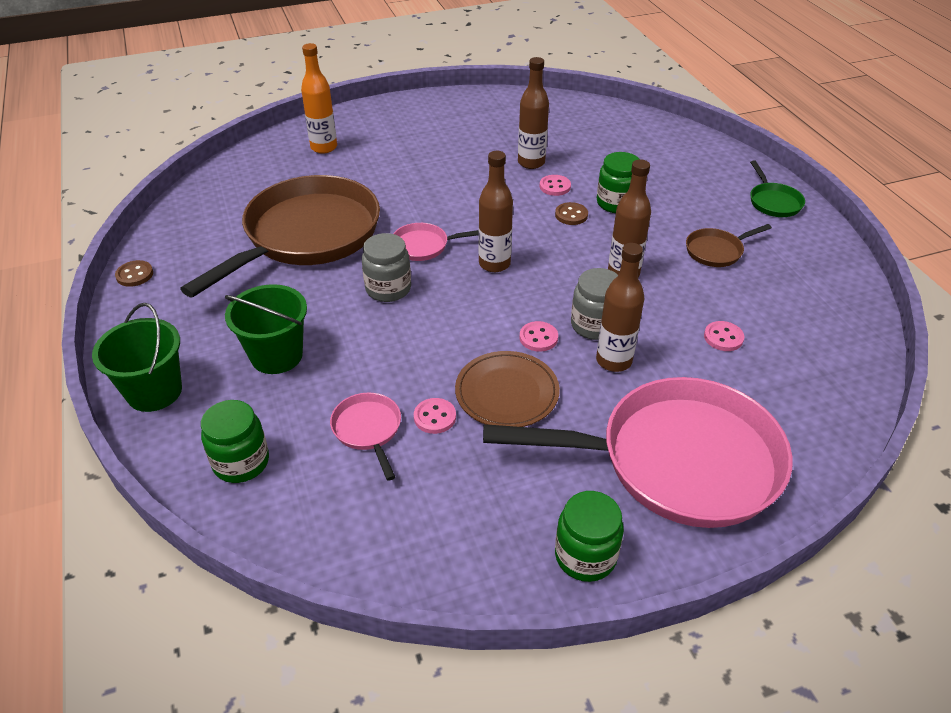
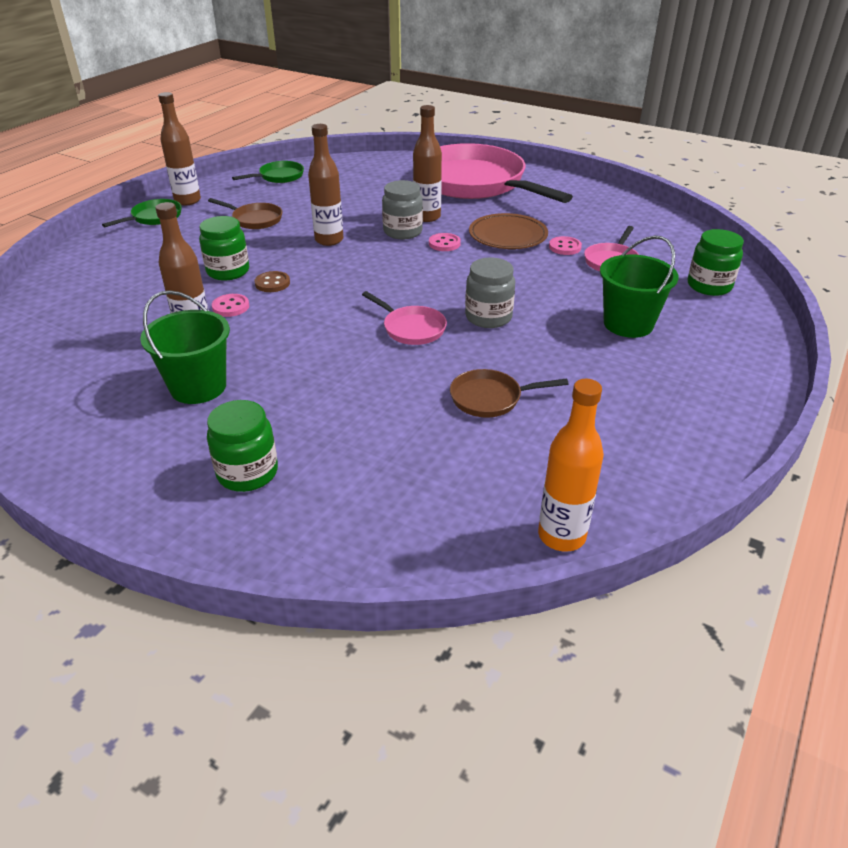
camera: 130 degrees left, 5 degrees down
(134, 275) = (705, 467): brown button -> none
(154, 391) = (747, 352): green bucket -> green bucket (198, 387)
(307, 236) = (490, 398): brown pan -> brown pan, size x0.41
(324, 147) = (313, 501): orange bottle -> orange bottle (561, 536)
(494, 264) = (389, 288): brown bottle -> brown bottle (187, 201)
(585, 556) = (567, 185): green jar -> green jar (247, 473)
(723, 337) = (354, 196): pink button -> none
(835, 309) = (279, 177): none -> green pan

